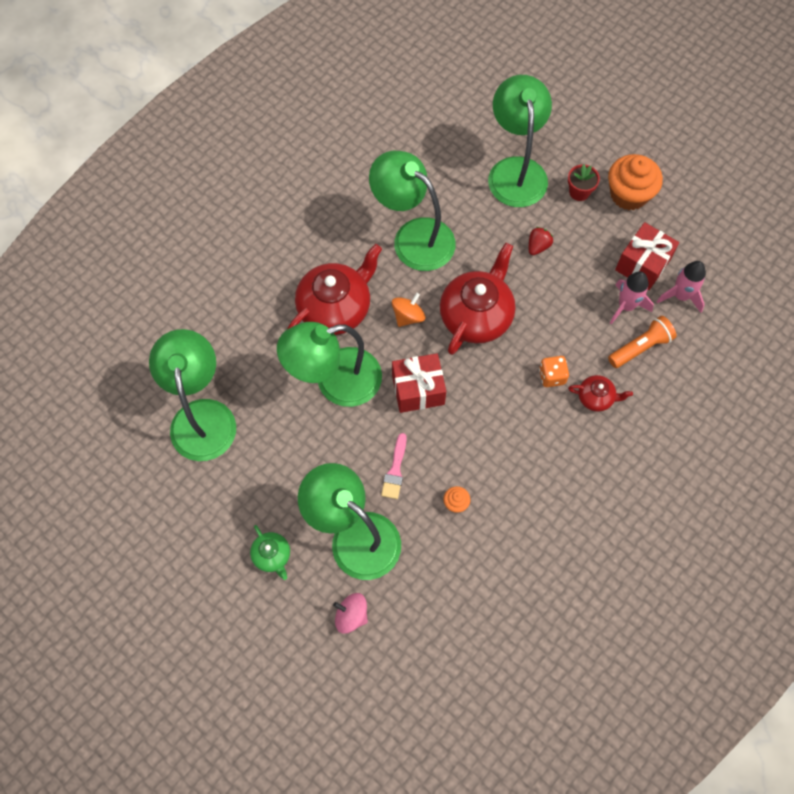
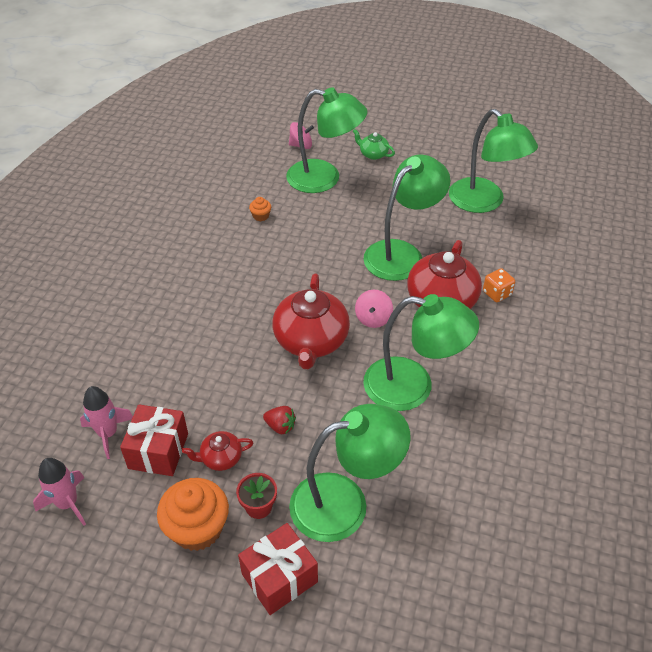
camera: 155 degrees right, 20 degrees down
(395, 470) = (318, 219): pink brush -> none
(408, 316) = (373, 318): orange spinning top -> pink spinning top
(418, 390) = (331, 271): red gift -> red gift (279, 578)
(515, 170) = (345, 503): green lamp -> green lamp turned 75 degrees counterclockwise
(538, 246) = (280, 426): red strawberry -> red strawberry turned 75 degrees counterclockwise
(552, 376) = (218, 319): orange dice -> orange dice (497, 293)
(596, 398) = (172, 317): red teapot -> red teapot (220, 458)
(626, 306) = (165, 402): pink rocket -> pink rocket (68, 503)
(640, 347) = (140, 371): orange flashlight -> none

